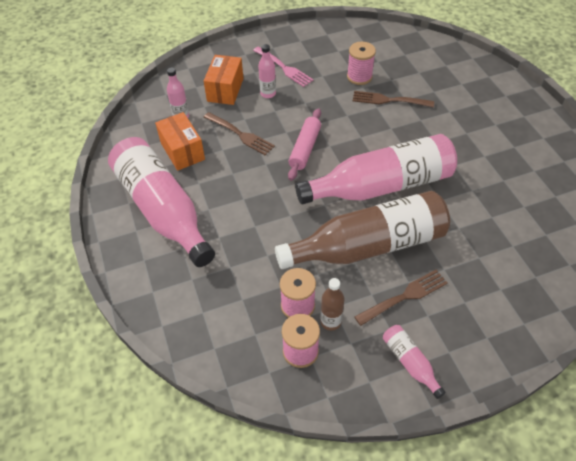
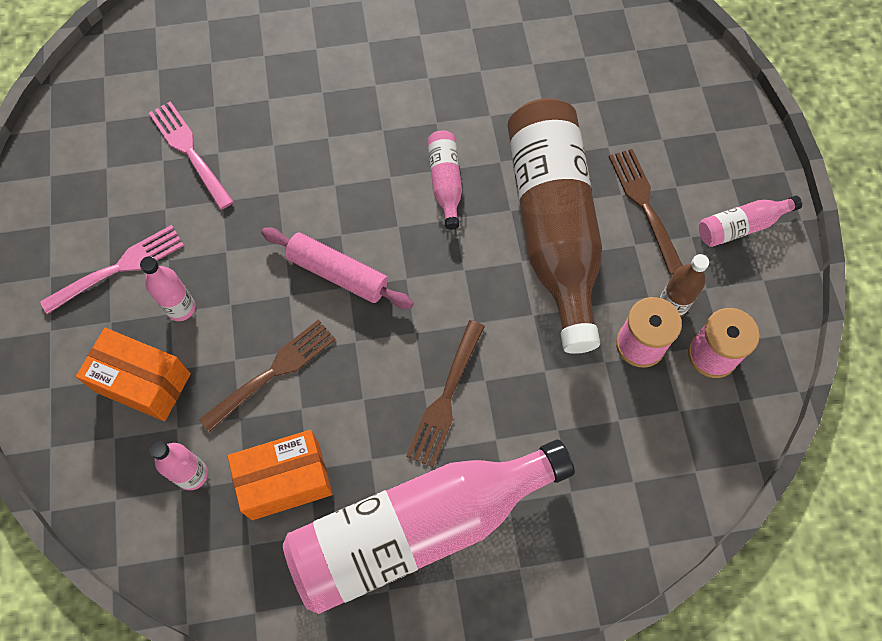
camera: 80 degrees left, 15 degrees up
(359, 77) = (190, 151): pink spool -> pink fork
(381, 186) = (445, 182): pink bottle -> pink bottle, size x0.41
(389, 100) = (263, 123): brown fork -> brown fork (446, 397)

